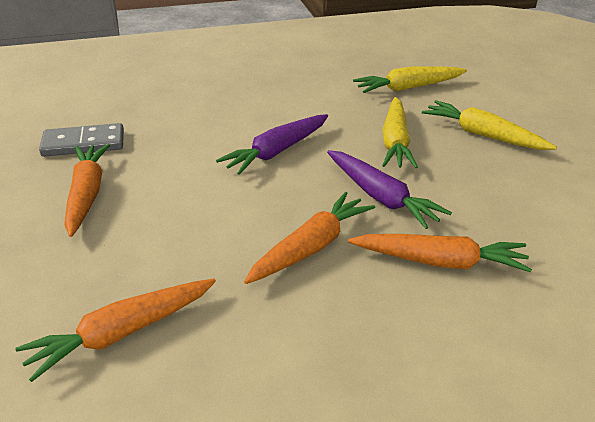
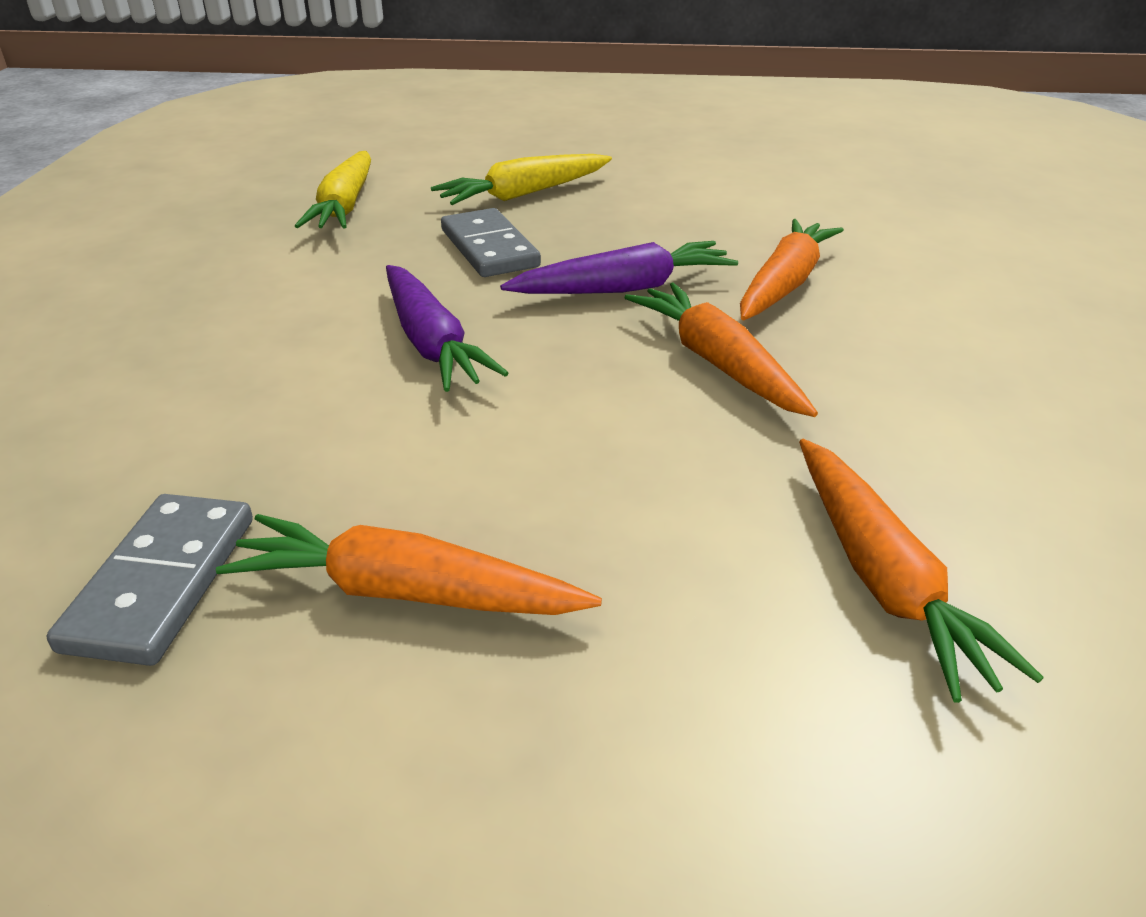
camera: 70 degrees left, 0 degrees up
(395, 142) = (489, 248): yellow carrot -> grey domino

